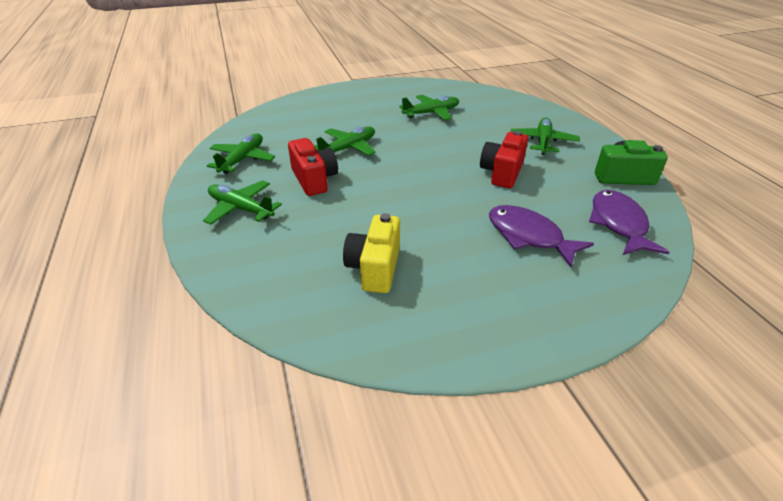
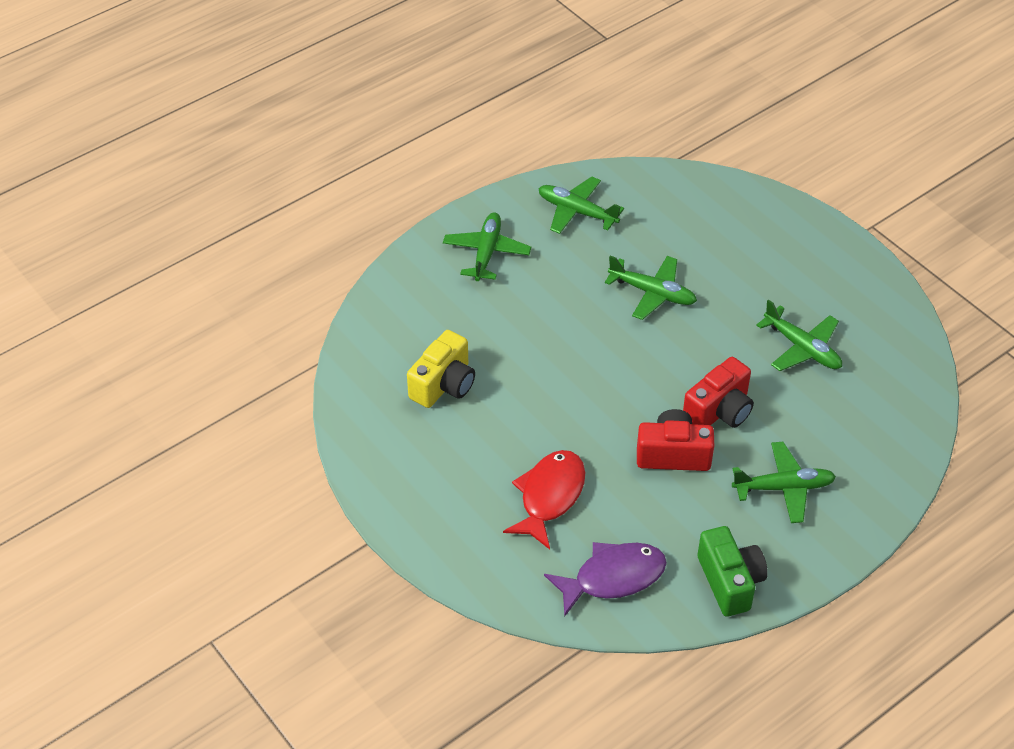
camera: 70 degrees right, 10 degrees up
(242, 159) = (576, 211): green plane -> green plane turned 150 degrees counterclockwise
(314, 180) = (567, 287): red camera -> red camera (719, 411)
(375, 268) = (444, 385): yellow camera -> yellow camera turned 135 degrees clockwise
(529, 236) = (549, 497): purple fish -> red fish

